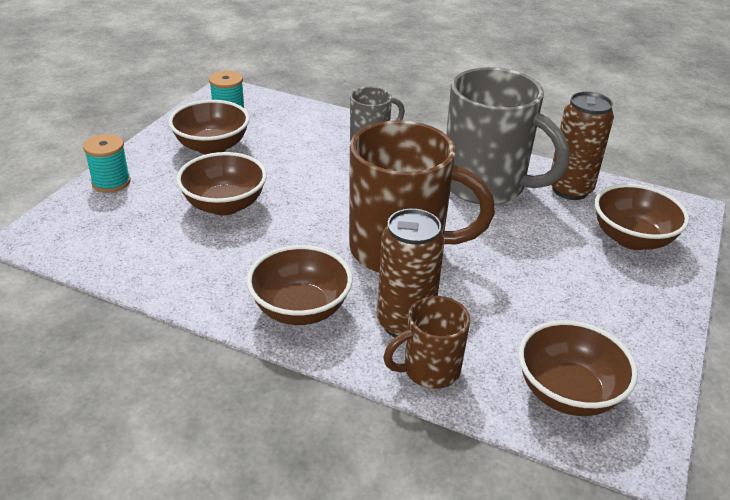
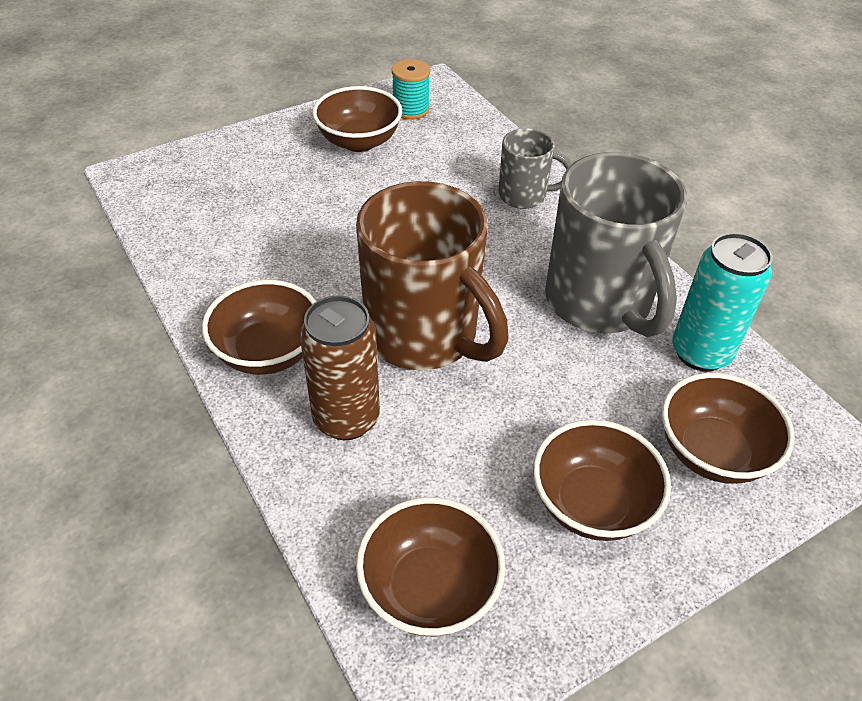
camera: 35 degrees right, 10 degrees up
(111, 182) = (237, 145): turquoise spool -> none
(224, 205) = (309, 210): brown bowl -> brown bowl (592, 503)
(429, 370) = (317, 480): brown mug -> none
(570, 189) = (700, 353): brown can -> turquoise can

